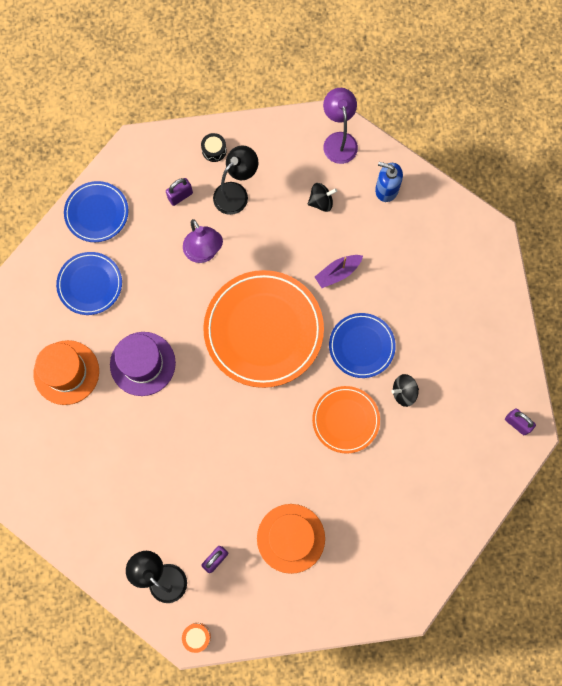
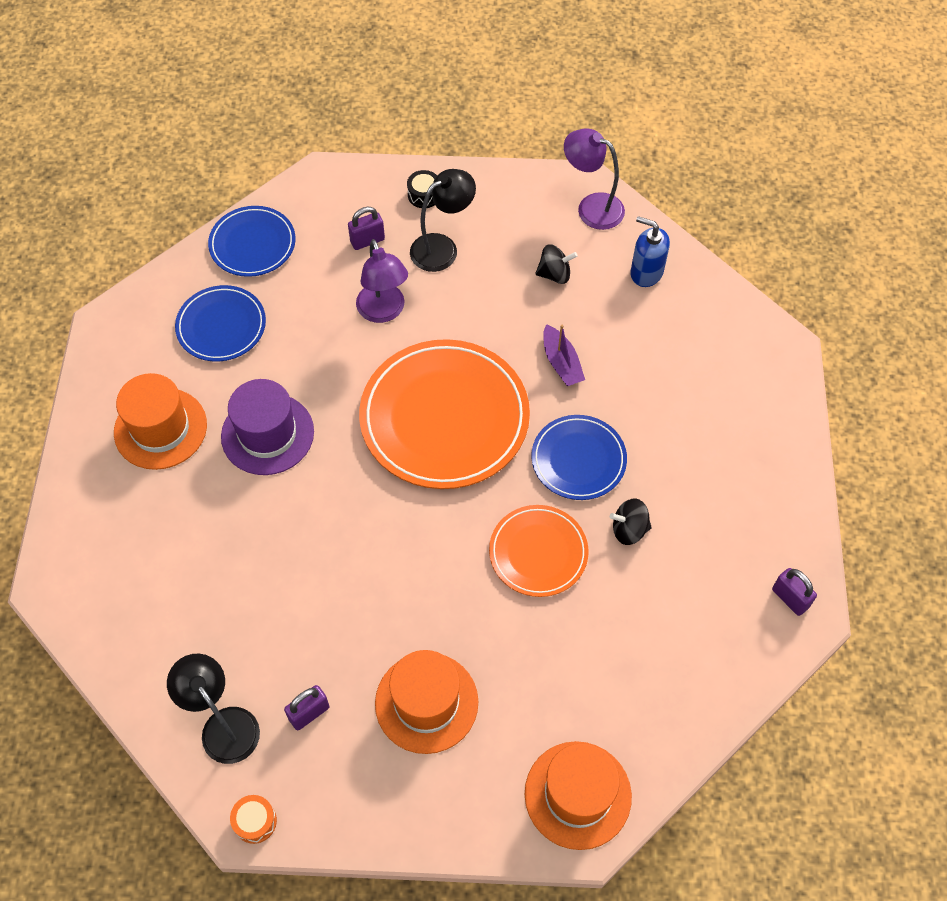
camera: 10 degrees right, 15 degrees down
(338, 273) = (561, 363): purple boat -> purple boat turned 90 degrees counterclockwise
(339, 140) = (591, 207): purple lamp -> purple lamp turned 60 degrees counterclockwise
(398, 582) = (577, 795): none -> orange hat

